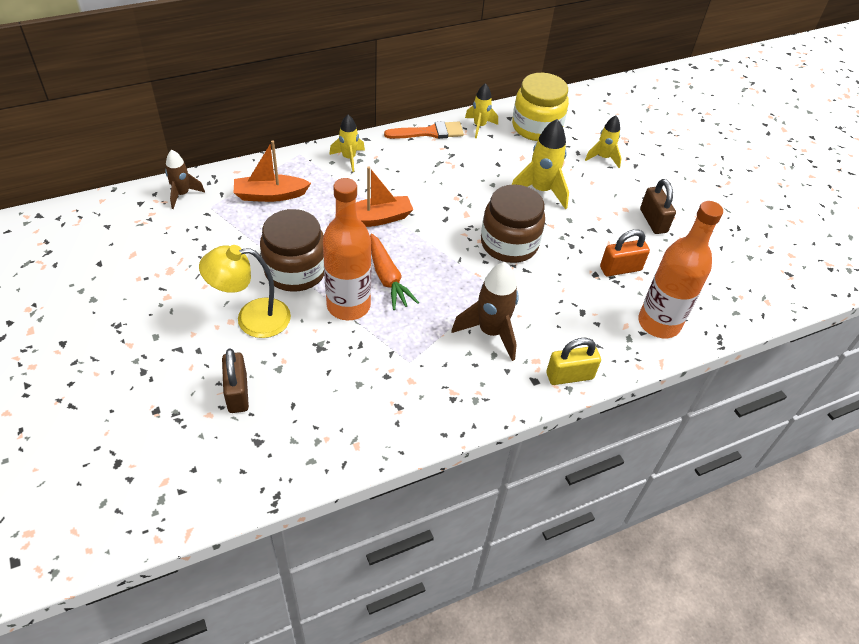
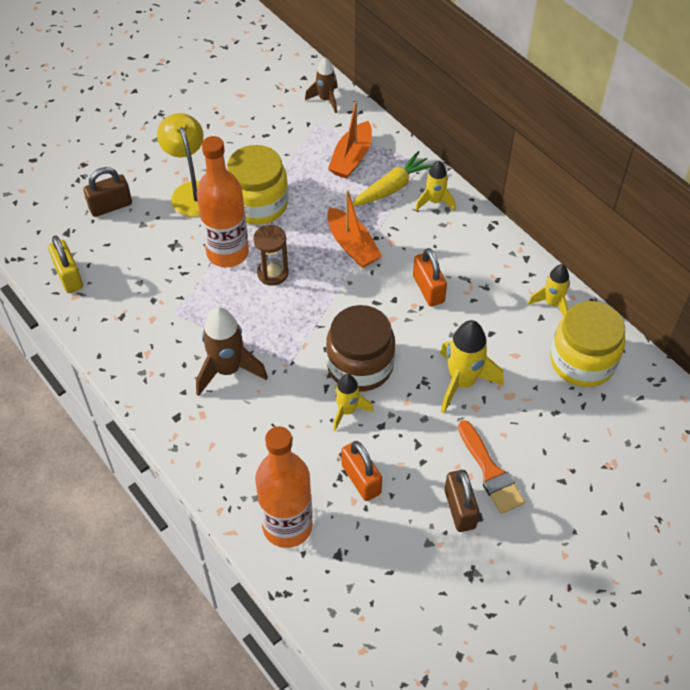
camera: 80 degrees right, 5 degrees up
(270, 195) = (351, 158): orange boat -> orange boat turned 135 degrees counterclockwise
(295, 271) = (258, 204): brown jar -> yellow jar
(320, 178) = (392, 187): none -> yellow carrot
(387, 278) = (272, 273): orange carrot -> brown hourglass
(429, 132) = (514, 259): orange brush -> orange brush (490, 472)
(442, 185) = (428, 289): none -> orange padlock
(569, 376) = (190, 446): yellow padlock -> yellow padlock (69, 276)
(603, 158) = (558, 442): yellow rocket -> yellow rocket (347, 411)
(653, 221) = (459, 509): brown padlock -> brown padlock turned 75 degrees counterclockwise

